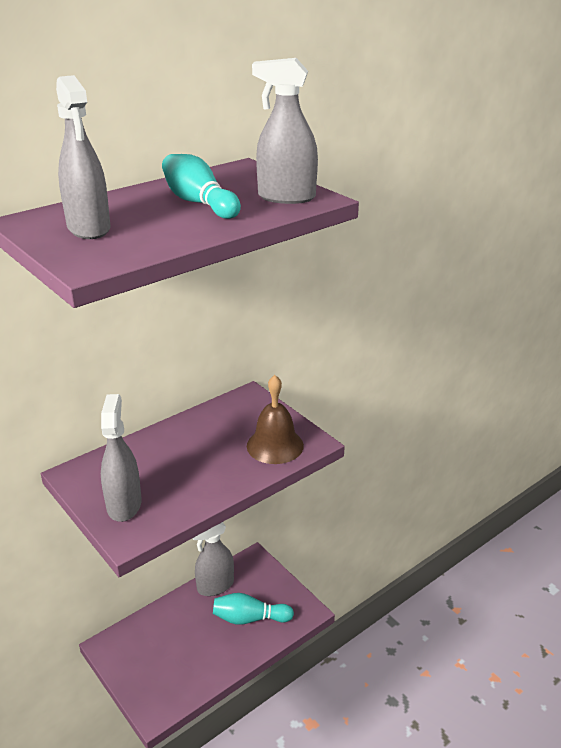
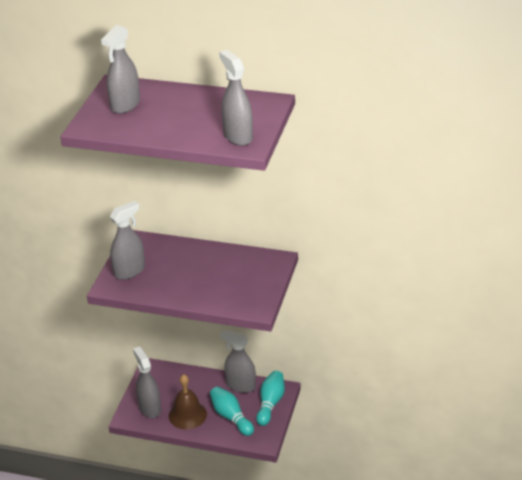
camera: 55 degrees right, 5 degrees up
(163, 683) = (149, 408): none -> grey spray bottle
(199, 203) = (196, 116): turquoise bowling pin -> turquoise bowling pin (270, 403)
(275, 445) = (238, 296): brown bell -> brown bell (187, 415)

